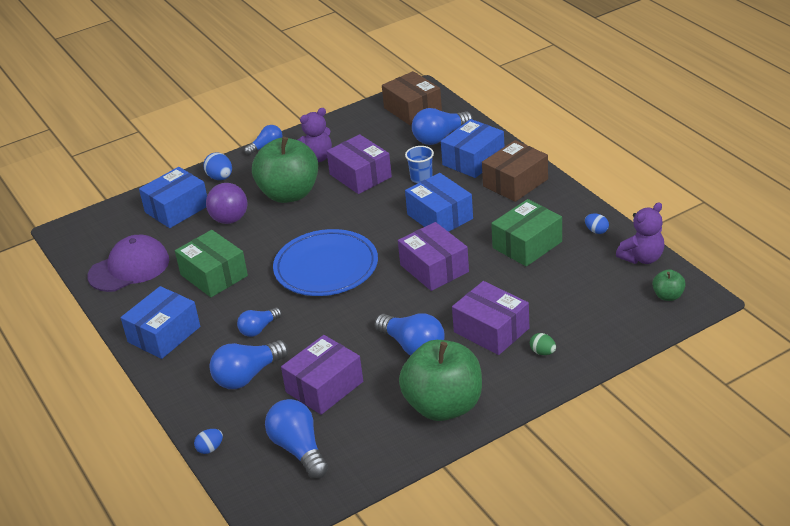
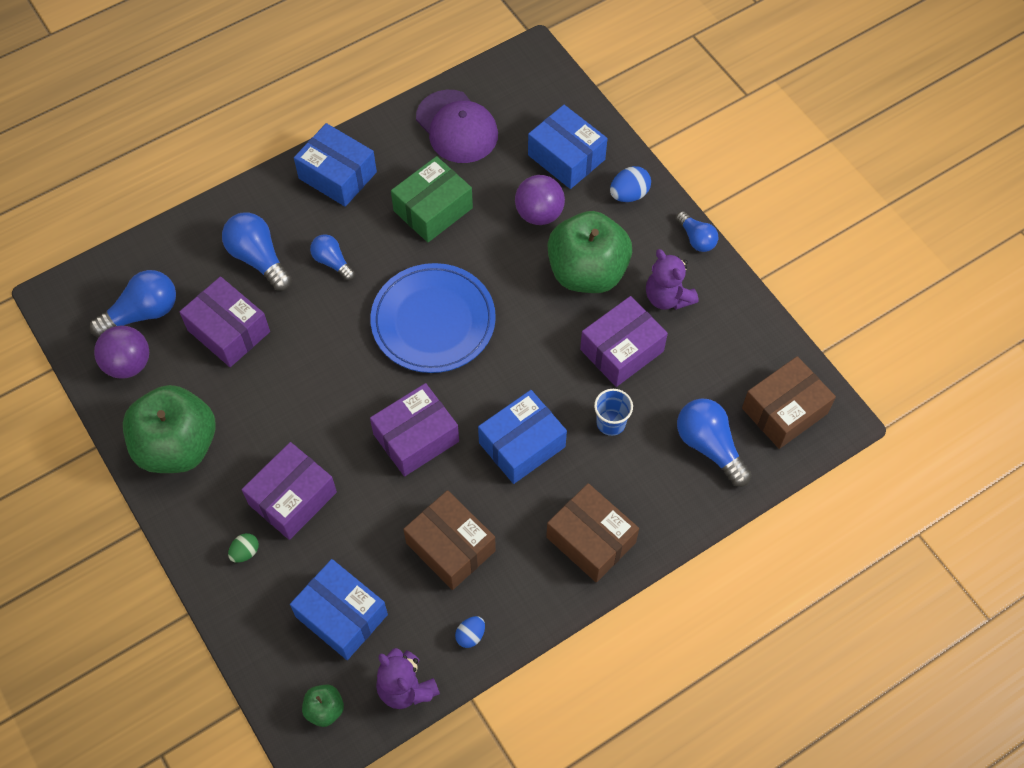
camera: 85 degrees right, 25 degrees up
(210, 448) = (159, 236): blue egg -> none
(355, 452) = (128, 364): none -> purple ball
(413, 346) = (278, 415): blue light bulb -> none
(473, 160) = (649, 488): blue box -> blue box (341, 615)
(527, 245) = (450, 547): green box -> brown box

